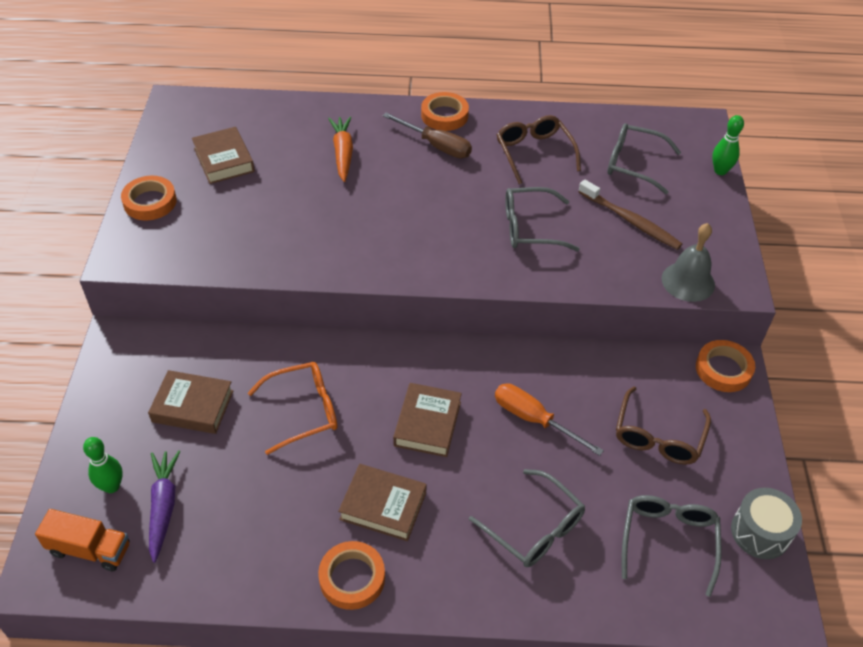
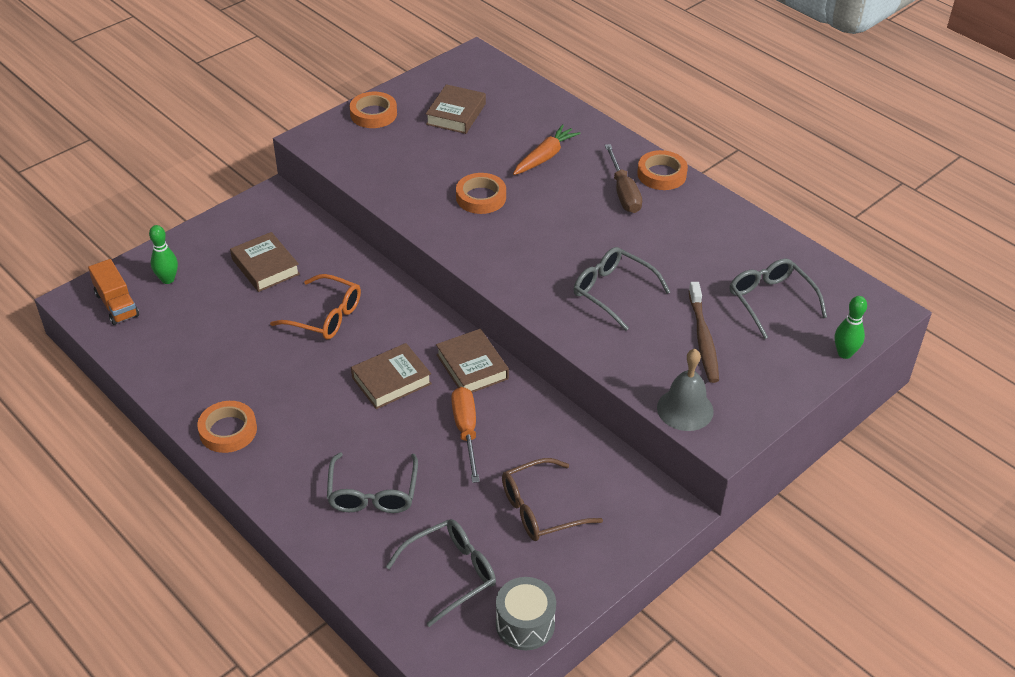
camera: 45 degrees right, 5 degrees down
(163, 507) = (179, 311): purple carrot -> none
(383, 506) = (299, 406): brown book -> brown book (472, 367)
(534, 153) = (696, 243): brown glasses -> none
(723, 369) = (660, 507): orange tape -> orange tape (481, 197)

